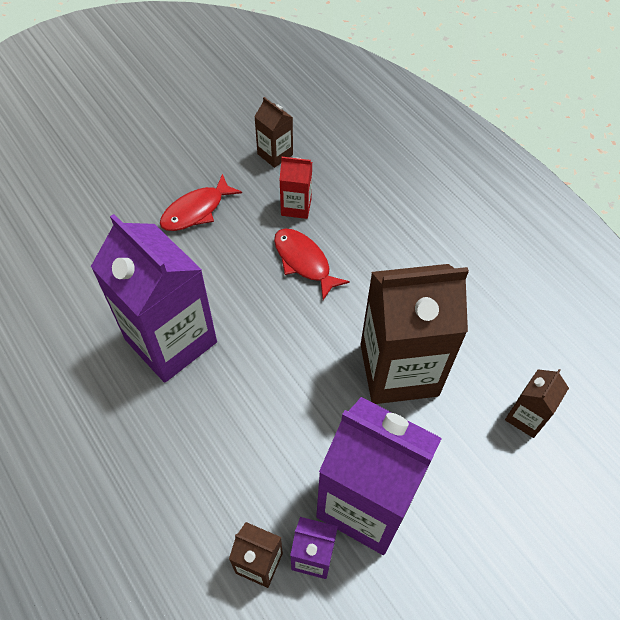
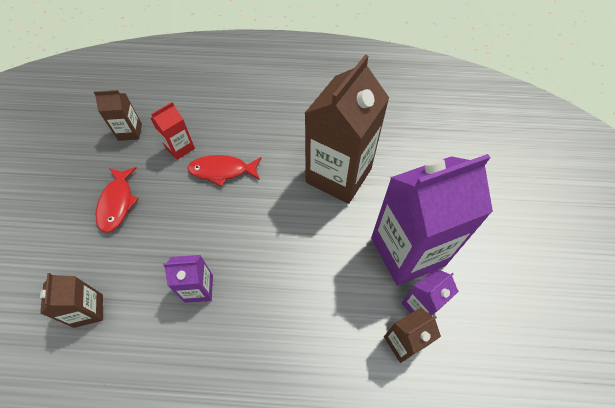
camera: 50 degrees left, 0 degrees up
(171, 341) = (199, 288): purple carton -> purple carton, size x0.46
(526, 417) = (414, 141): brown carton -> brown carton (88, 310)

